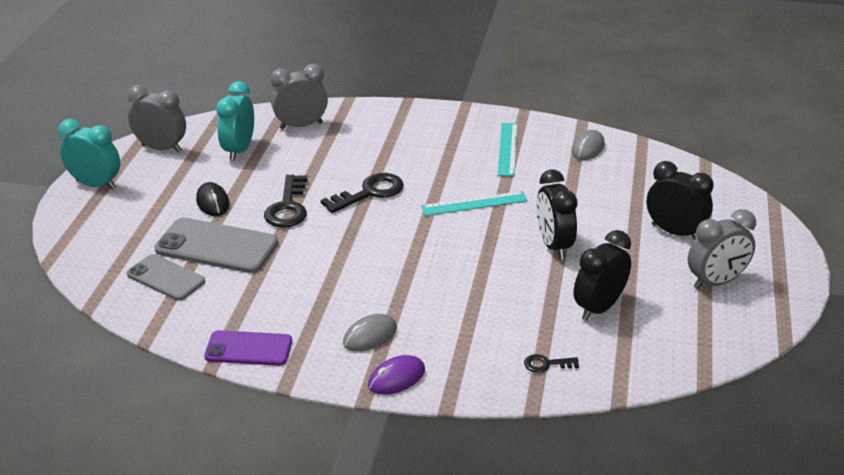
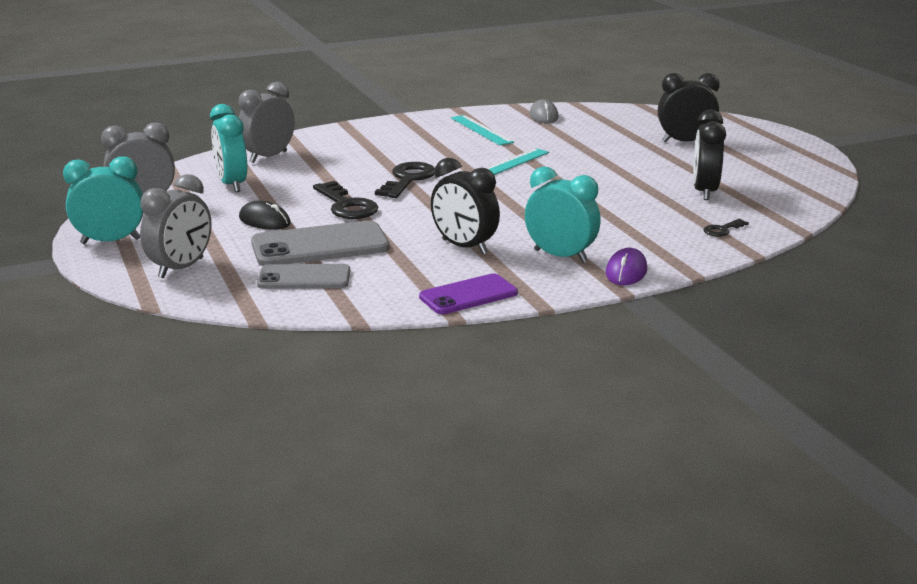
camera: 35 degrees left, 10 degrees down
(370, 336) = (560, 256): grey mouse -> turquoise clock
(553, 245) = (612, 170): black clock -> black clock (464, 247)
(716, 282) = (757, 158): grey clock -> grey clock (181, 268)

